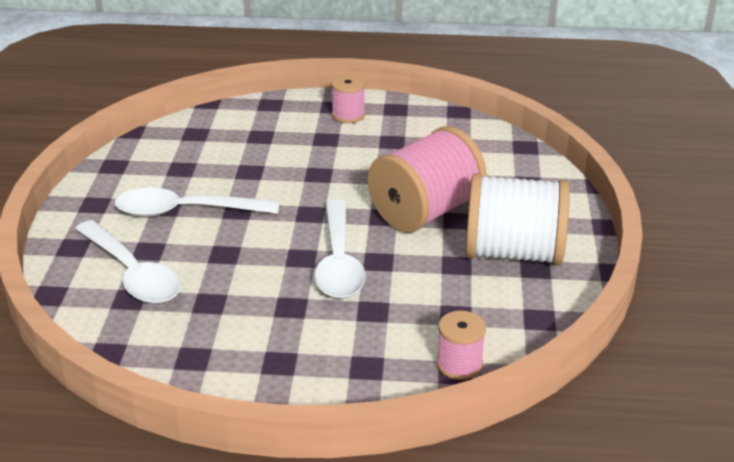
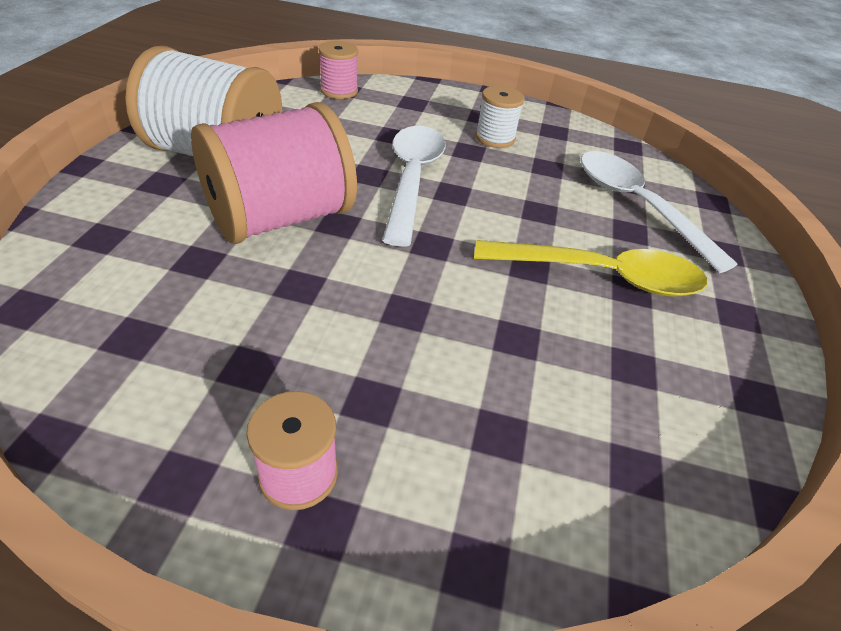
camera: 175 degrees left, 10 degrees up
(185, 211) = (601, 276): white spoon -> yellow spoon
(264, 328) = (495, 138): none -> white spool

